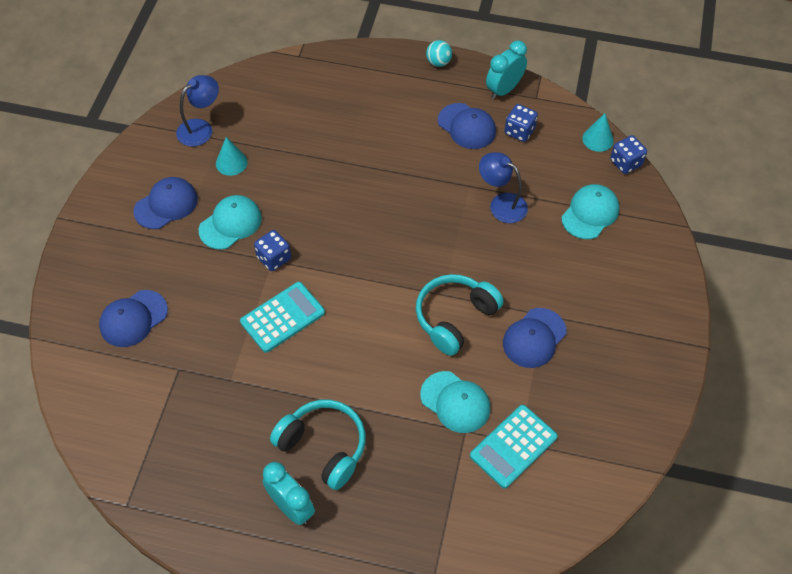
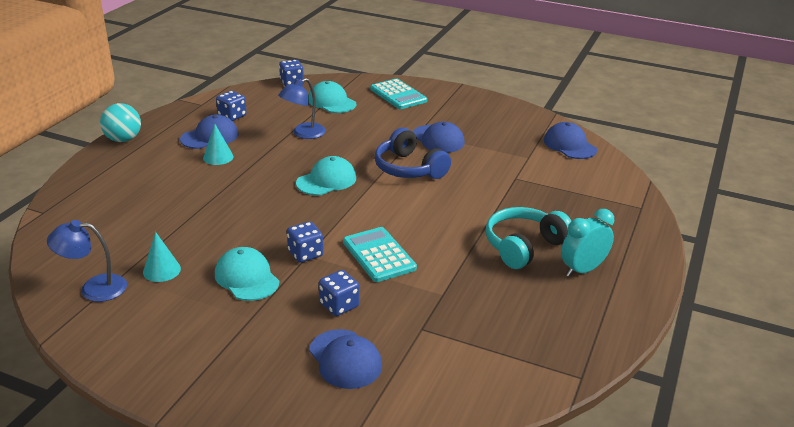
camera: 80 degrees left, 25 degrees down
(166, 205) = (193, 323): blue cap -> blue cap (569, 145)
(201, 128) = (94, 288): blue lamp -> blue lamp turned 60 degrees counterclockwise
(202, 300) = (339, 305): none -> blue dice
(438, 62) = (123, 139): turquoise ball -> turquoise ball, size x1.51
(454, 318) = (409, 168): turquoise headphones -> blue headphones
(455, 402) = (489, 179): turquoise cap -> turquoise cap (326, 180)
(504, 90) = (181, 116): turquoise clock -> none
(513, 446) = (531, 160): turquoise calculator -> turquoise calculator (398, 95)
(598, 139) = (262, 88): turquoise cone -> turquoise cone (218, 157)

